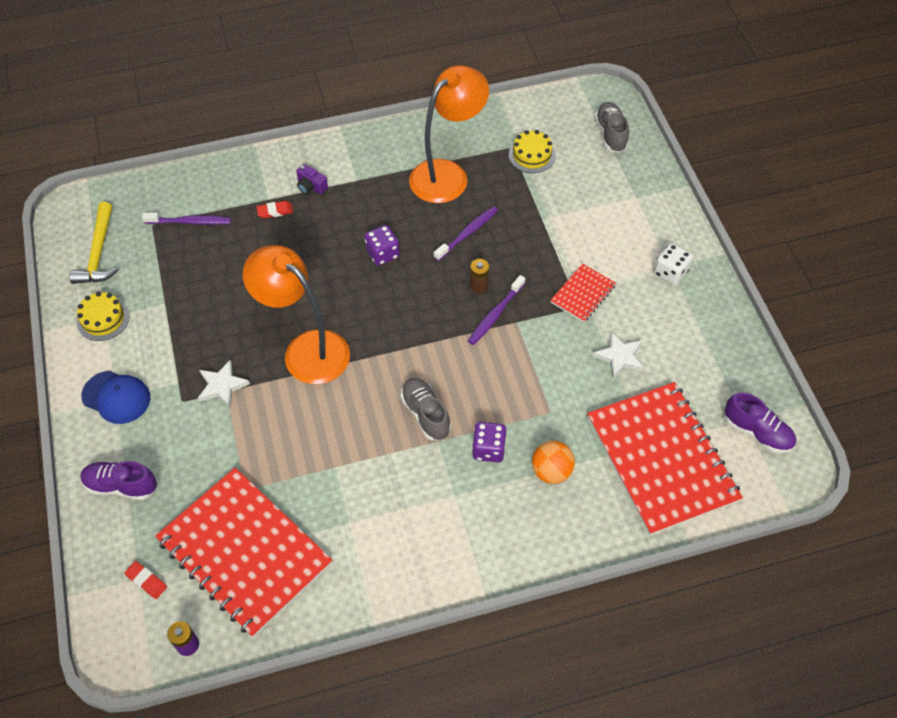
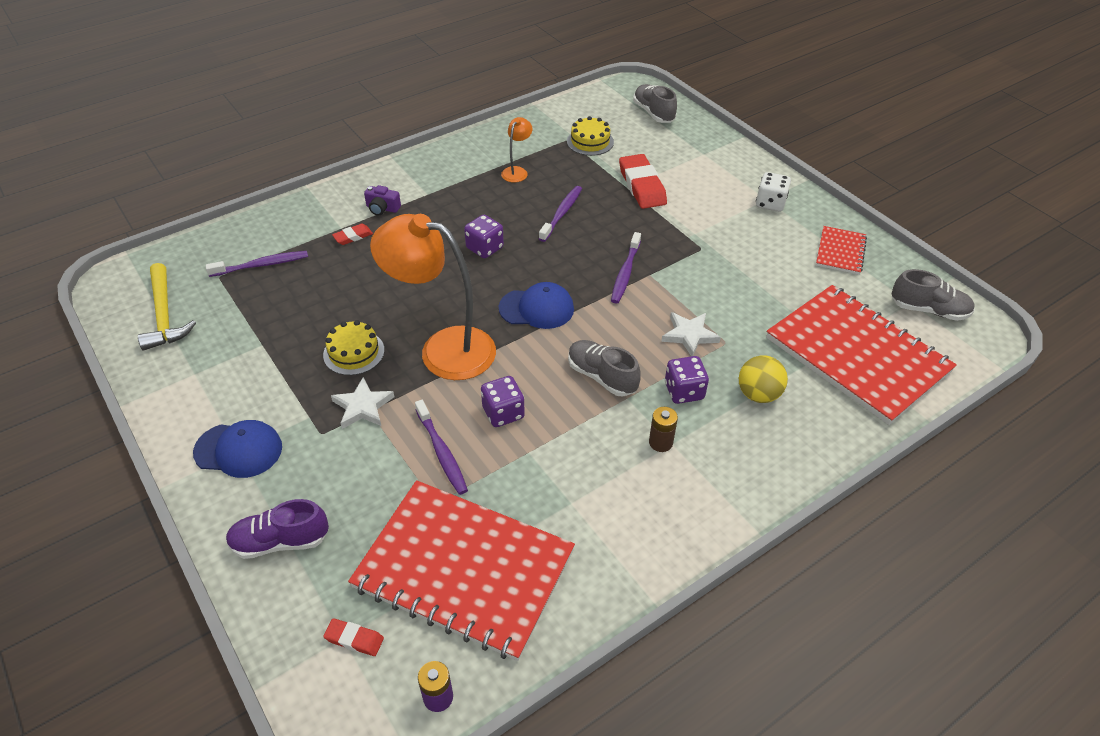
camera: 20 degrees left, 10 degrees down
(103, 319) = (193, 376): yellow cake -> yellow cake (354, 352)
(267, 446) = (442, 452): none -> purple toothbrush
(330, 425) = (503, 413): none -> purple dice
(401, 330) = (537, 308): none -> blue cap
(447, 174) = (517, 171): orange lamp -> orange lamp, size x0.44
(479, 286) = (596, 253): brown battery -> brown battery (660, 442)
(551, 471) = (758, 394): orange ball -> yellow ball
(557, 220) = (642, 186): none -> red eraser
(583, 294) = (700, 237): red notebook -> red notebook (840, 251)
(620, 357) = (765, 280): white star -> white star (689, 335)
(757, 432) = (928, 310): purple shoe -> grey shoe

